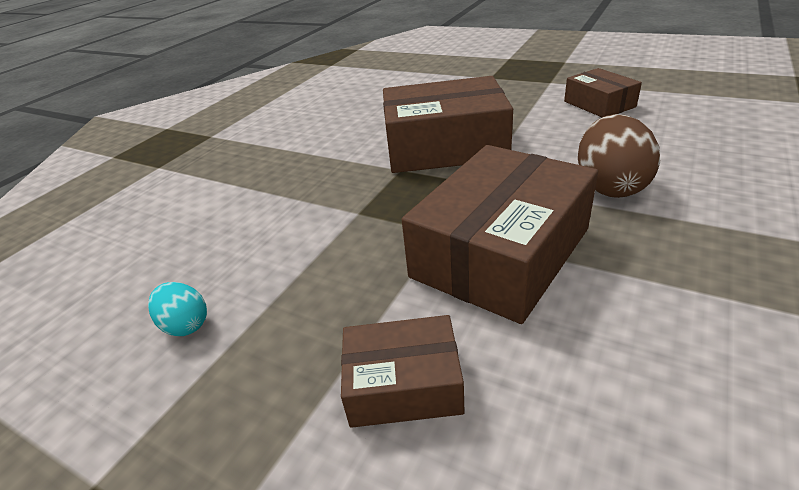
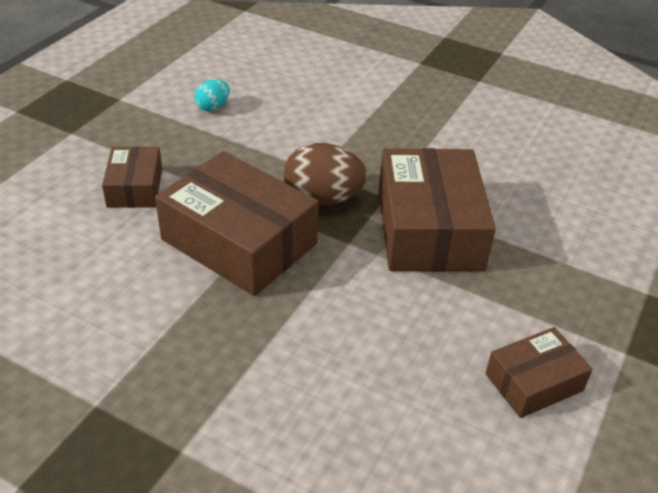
camera: 85 degrees right, 5 degrees up
(610, 186) = (320, 331): brown egg -> brown egg (323, 199)

